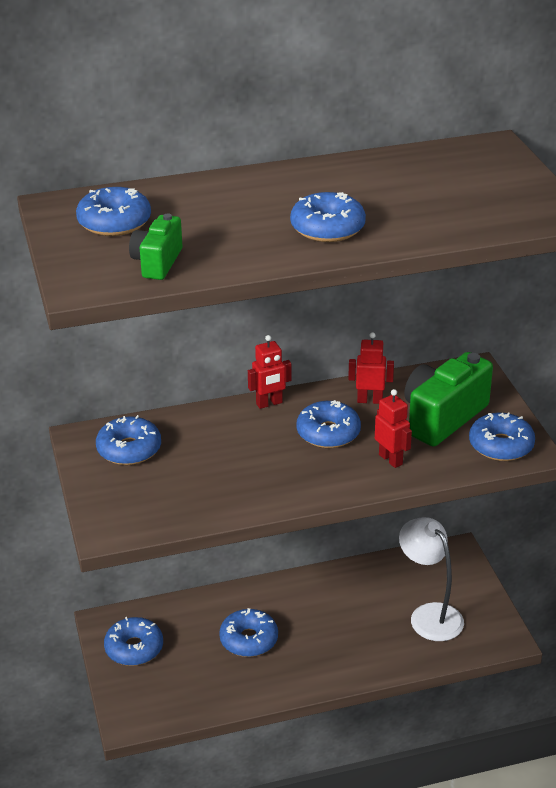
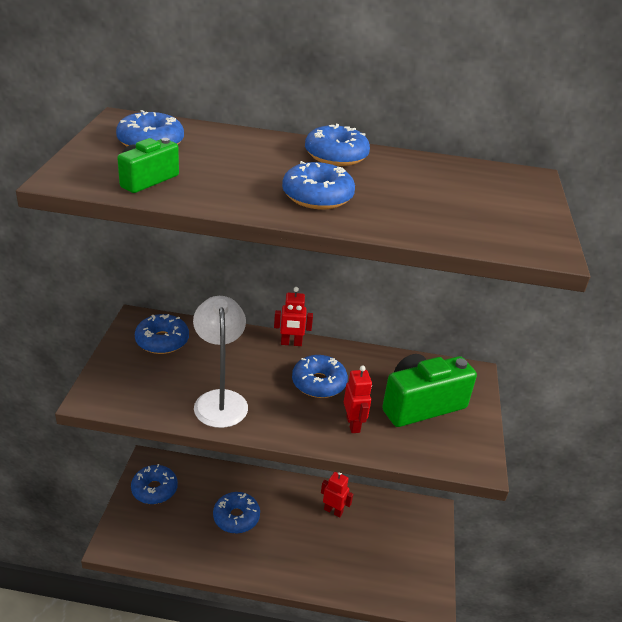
camera: 20 degrees right, 0 degrees up
(370, 400) = (370, 368): red robot -> red robot (333, 511)
(429, 615) = (382, 555): white lamp -> white lamp (220, 400)
(501, 445) = (455, 448): blue donut -> blue donut (336, 156)

